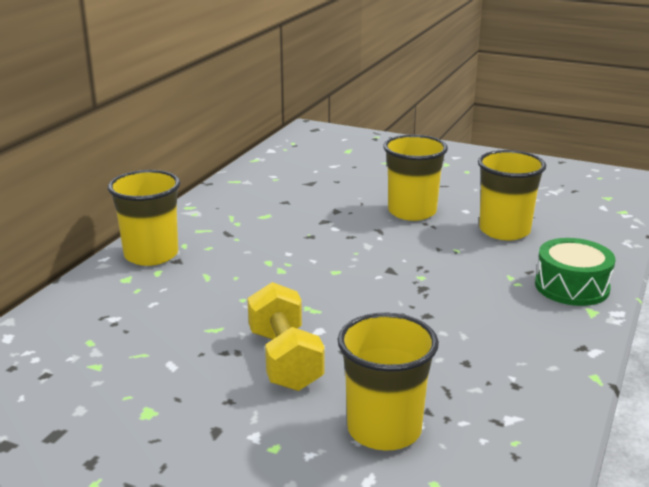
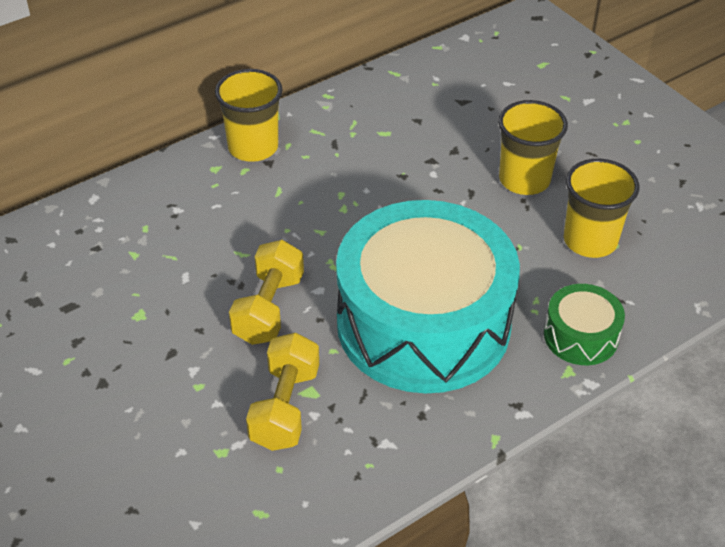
camera: 30 degrees right, 20 degrees up
(384, 429) = (285, 407): yellow cup -> yellow dumbbell
(439, 321) = (423, 323): none -> turquoise drum

